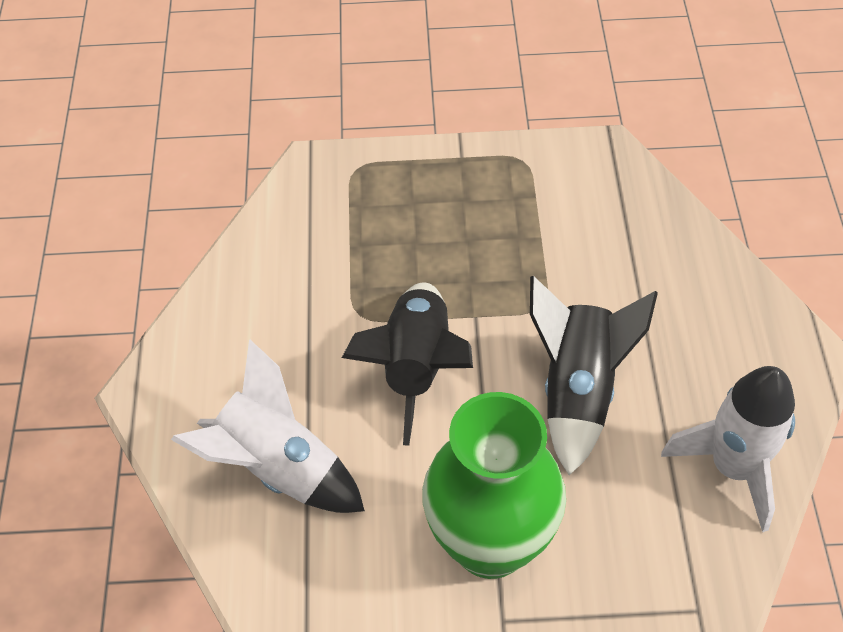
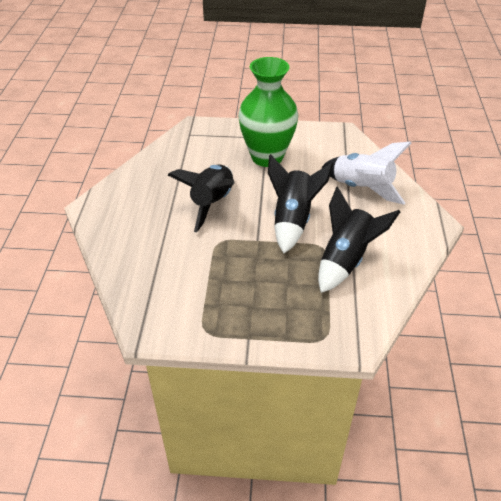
camera: 175 degrees left, 10 degrees down
(320, 293) = (346, 260): none -> black rocket
(733, 467) = (152, 171): white rocket -> none

